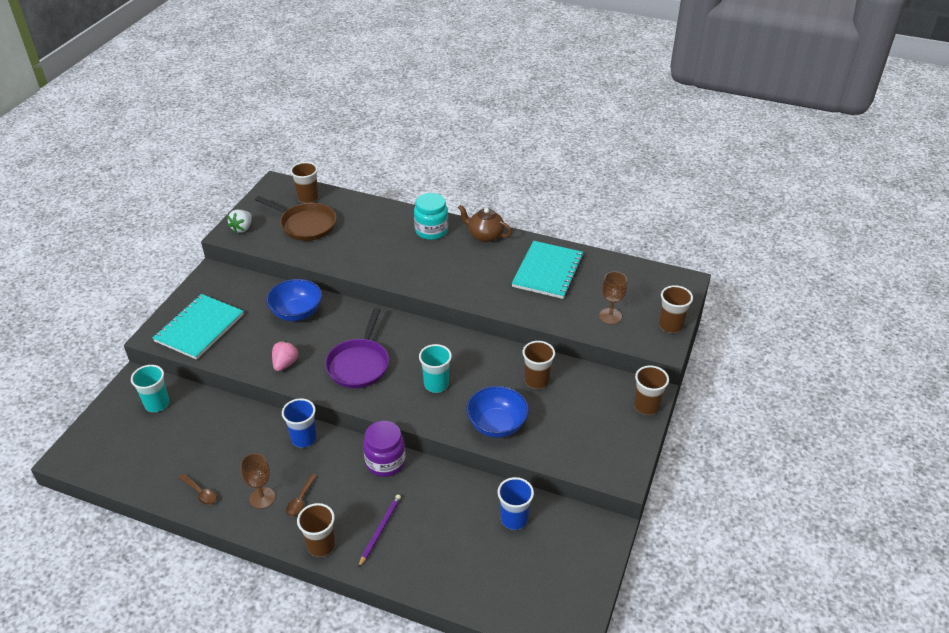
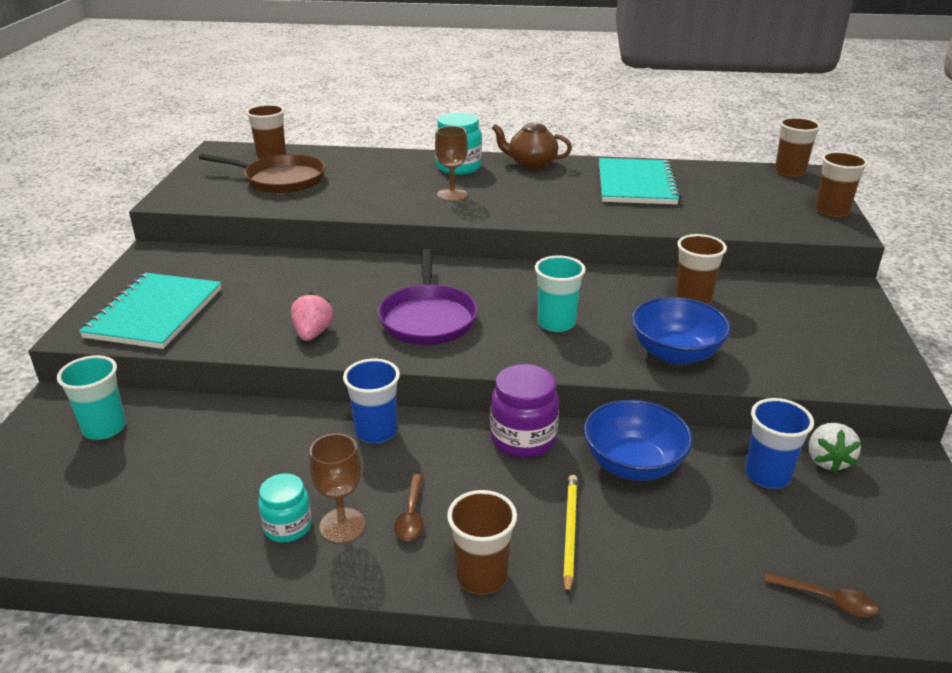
camera: 15 degrees left, 10 degrees down
(200, 493) = (226, 539): brown spoon -> brown spoon (827, 600)
(234, 492) = (288, 526): none -> turquoise jar
(242, 228) = (188, 192): white strawberry -> white strawberry (827, 460)
(297, 312) = (303, 277): blue bowl -> blue bowl (633, 464)
(380, 530) = (569, 532): purple pencil -> yellow pencil
(610, 316) = (750, 212): brown goblet -> brown goblet (452, 194)
(646, 406) = (857, 303): brown cup -> brown cup (789, 172)

